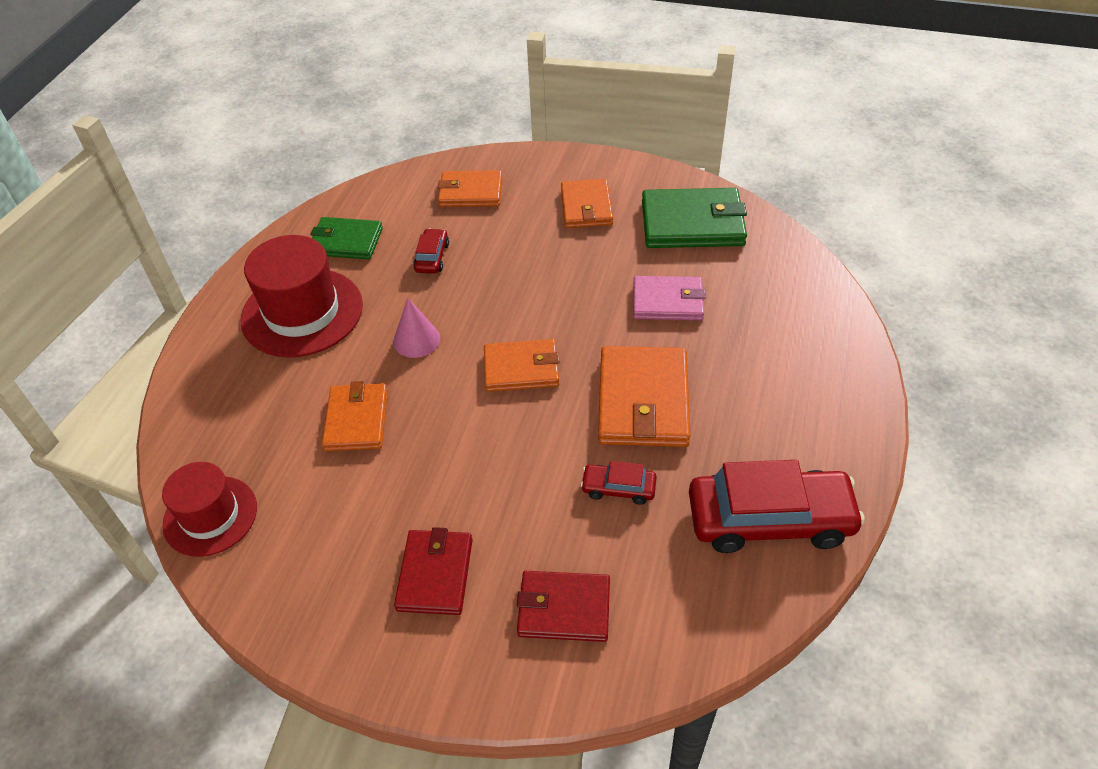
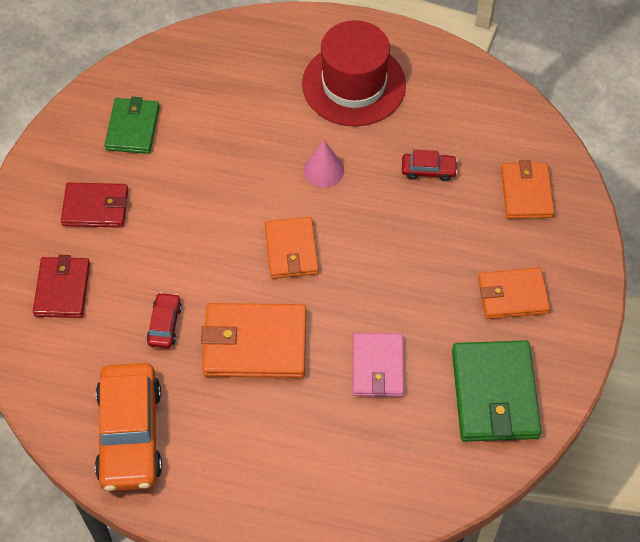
camera: 85 degrees right, 10 degrees up
(210, 516) = (151, 67): red hat -> none
(346, 241) = (446, 101): green wallet -> green wallet (133, 128)
(357, 420) = (237, 140): orange wallet -> none
(770, 519) = (130, 434): red car -> orange car

